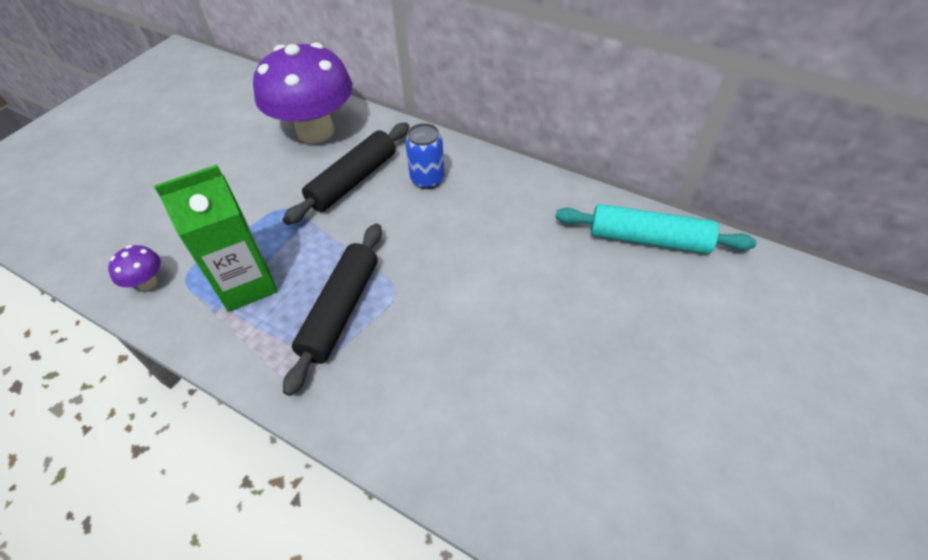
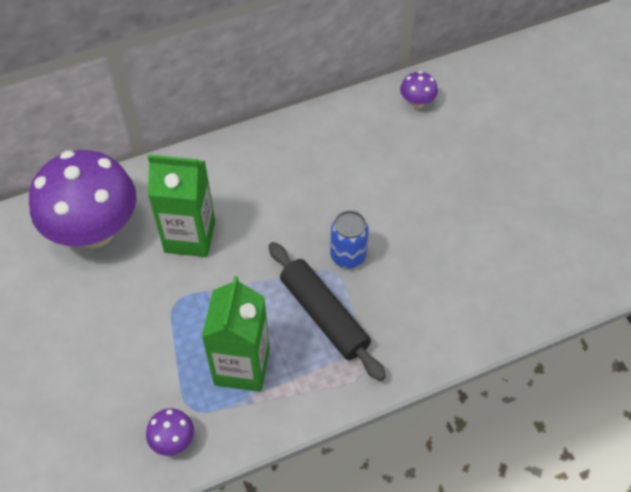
camera: 55 degrees left, 5 degrees up
(353, 181) = (190, 237): black rolling pin -> green carton
(427, 179) = (238, 187): blue can -> blue can (348, 256)
(648, 239) = (417, 103): turquoise rolling pin -> purple mushroom

